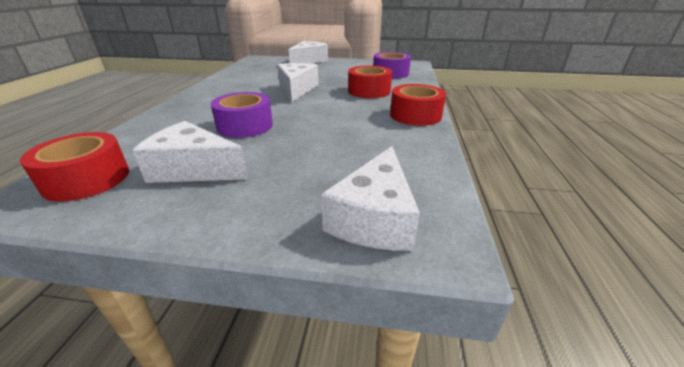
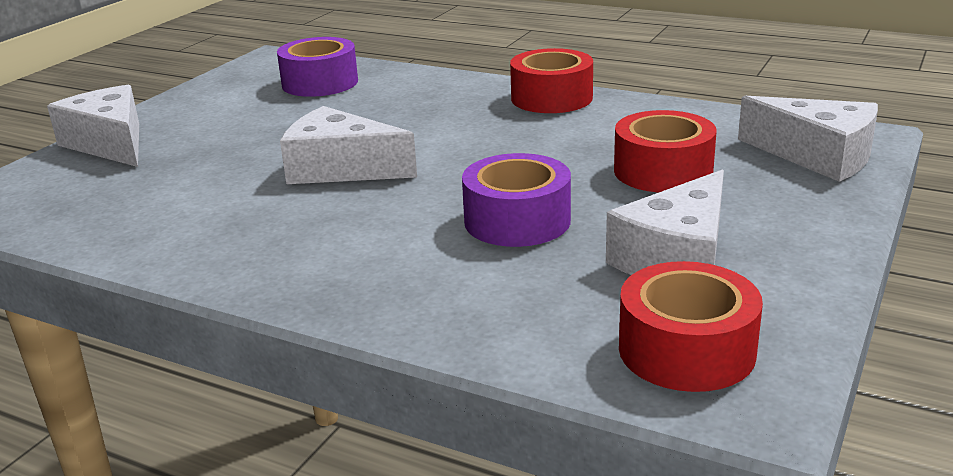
camera: 70 degrees left, 5 degrees down
(369, 91) = (411, 111): red tape -> red tape (663, 171)

